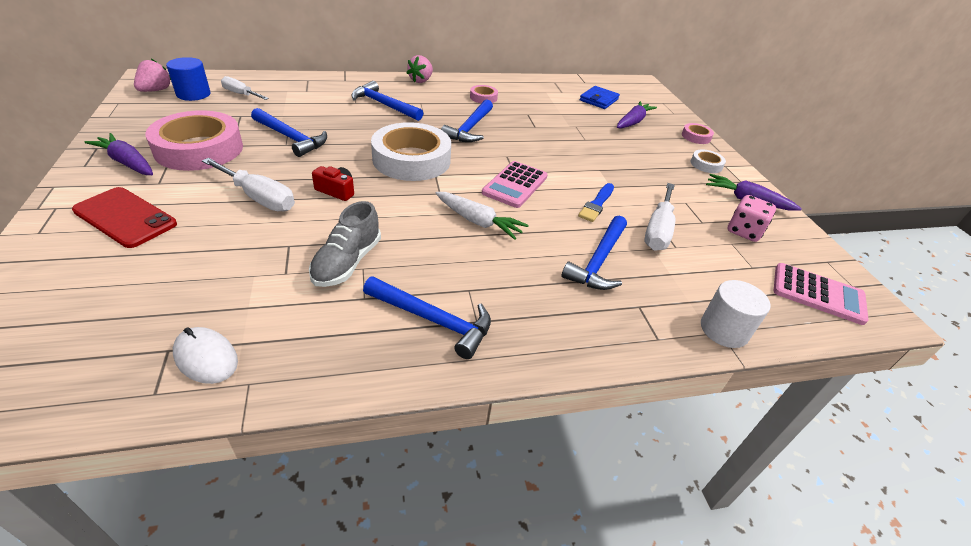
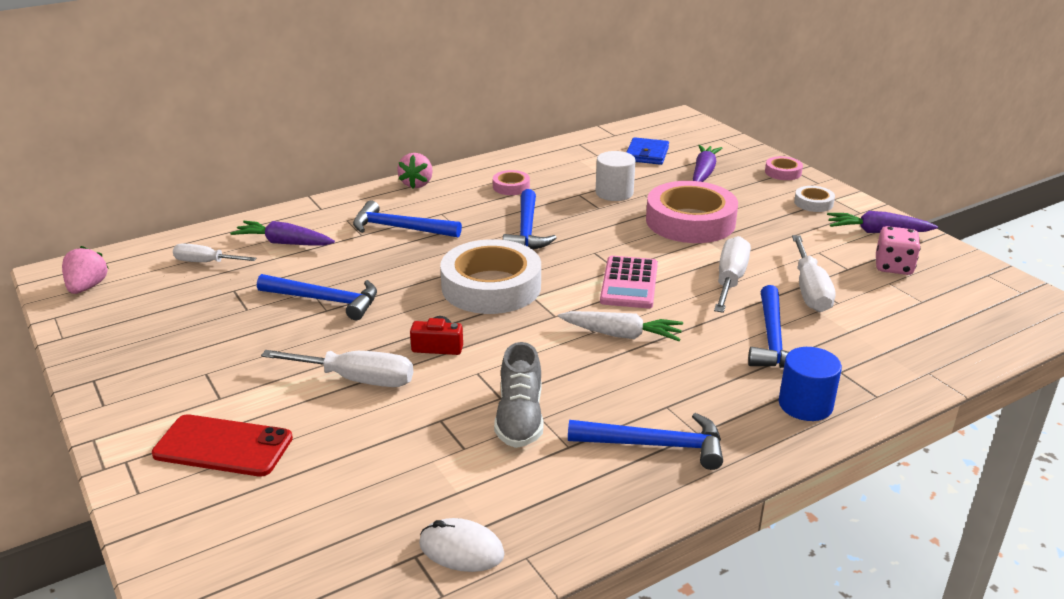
camera: 15 degrees left, 10 degrees down
(127, 162) = (154, 386): purple carrot -> purple carrot (284, 243)
(193, 94) = (143, 279): blue cylinder -> blue cylinder (805, 405)
(199, 149) = (226, 345): pink tape -> pink tape (690, 221)
(597, 204) = (730, 280): blue brush -> white screwdriver
(724, 330) = (930, 369): white cylinder -> white cylinder (614, 193)
(818, 294) = (995, 310): pink calculator -> none

